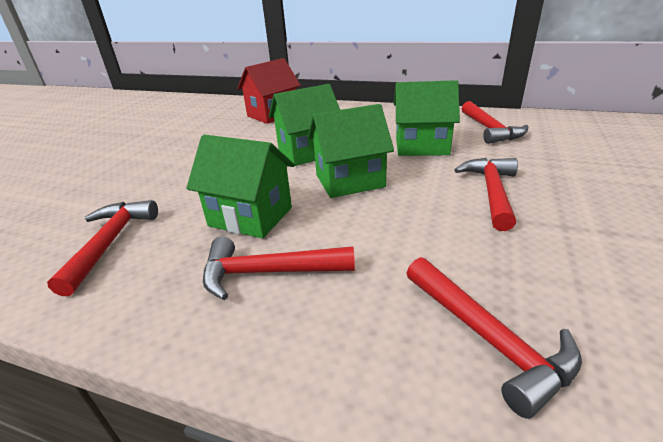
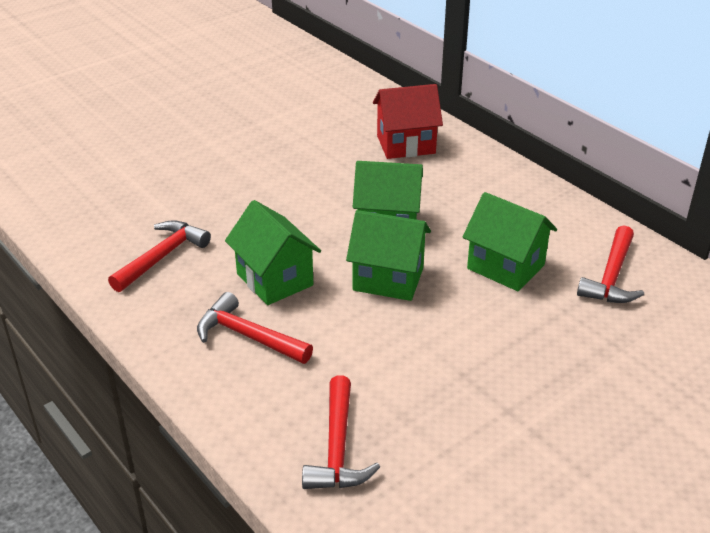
camera: 30 degrees right, 5 degrees up
(491, 192) = (496, 351): red hammer -> none

